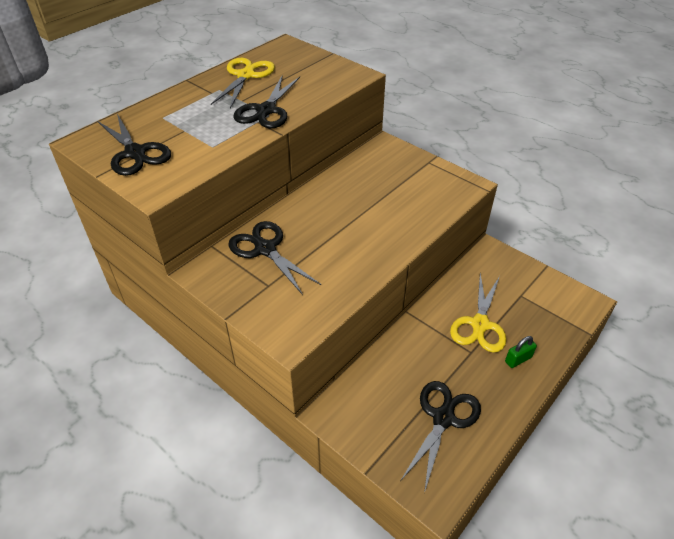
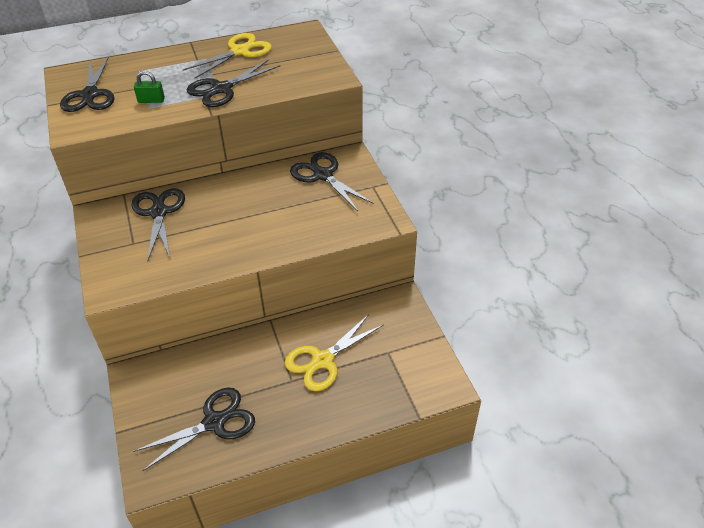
camera: 30 degrees right, 0 degrees up
(379, 167) = (322, 175): none -> black scissors
(518, 359) = (326, 406): green padlock -> green padlock (151, 100)

